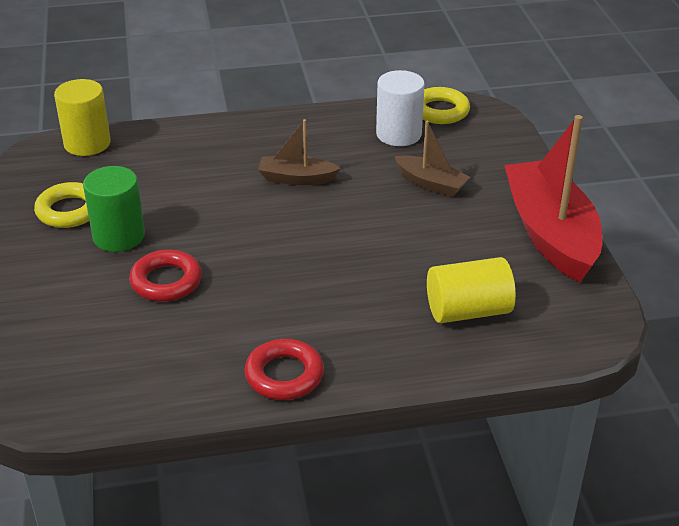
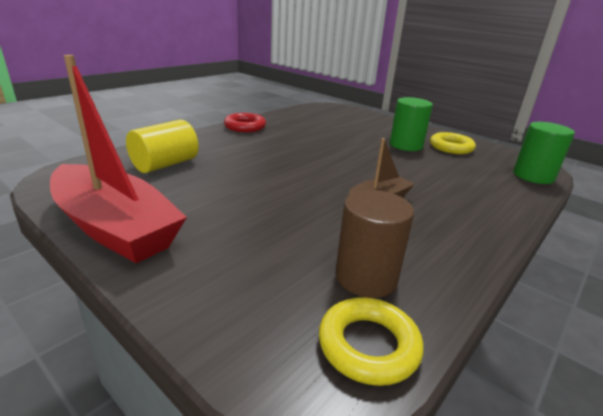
camera: 140 degrees right, 10 degrees down
(87, 143) = (533, 176): yellow cylinder -> green cylinder
(166, 281) = (349, 138): red ring -> none
(398, 134) = (366, 277): white cylinder -> brown cylinder
(431, 183) = (269, 234): brown boat -> none

